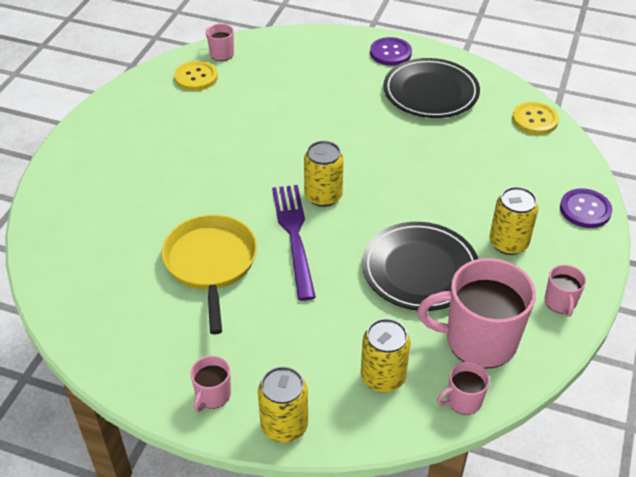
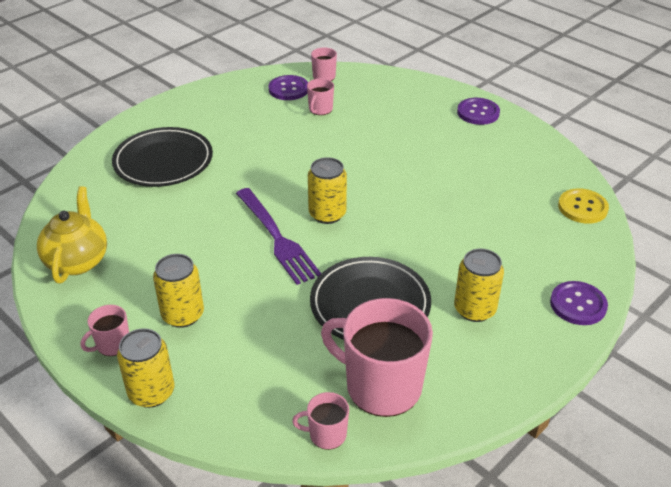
camera: 25 degrees right, 5 degrees down
(113, 325) = (78, 261): none -> yellow teapot
(196, 77) = (288, 89): yellow button -> purple button
(211, 263) = (190, 239): yellow pan -> none
(294, 235) = (277, 238): purple fork -> purple fork turned 135 degrees clockwise
(383, 377) = (267, 385): yellow can -> yellow can (183, 315)
(430, 92) = (492, 156): black plate -> black plate (163, 161)
(560, 302) = (489, 381): pink mug -> pink mug (320, 109)

